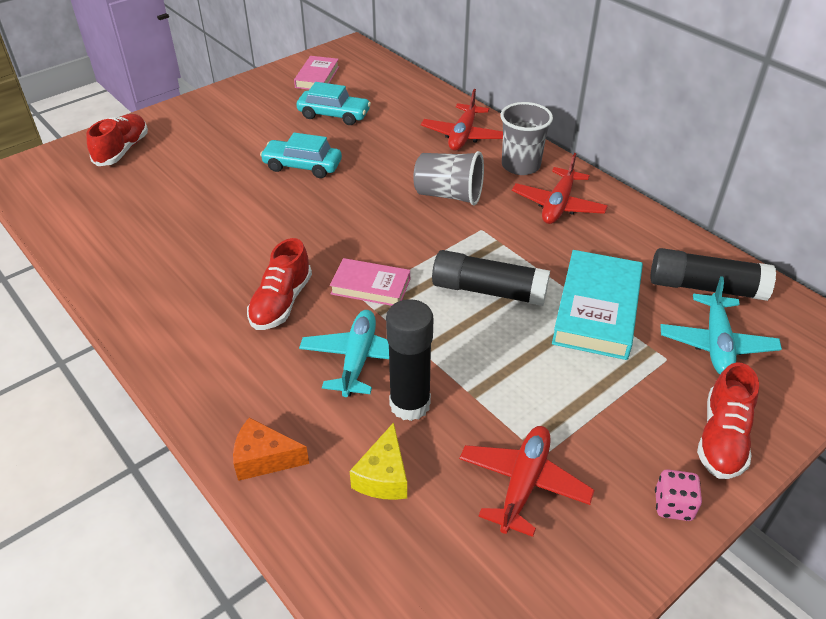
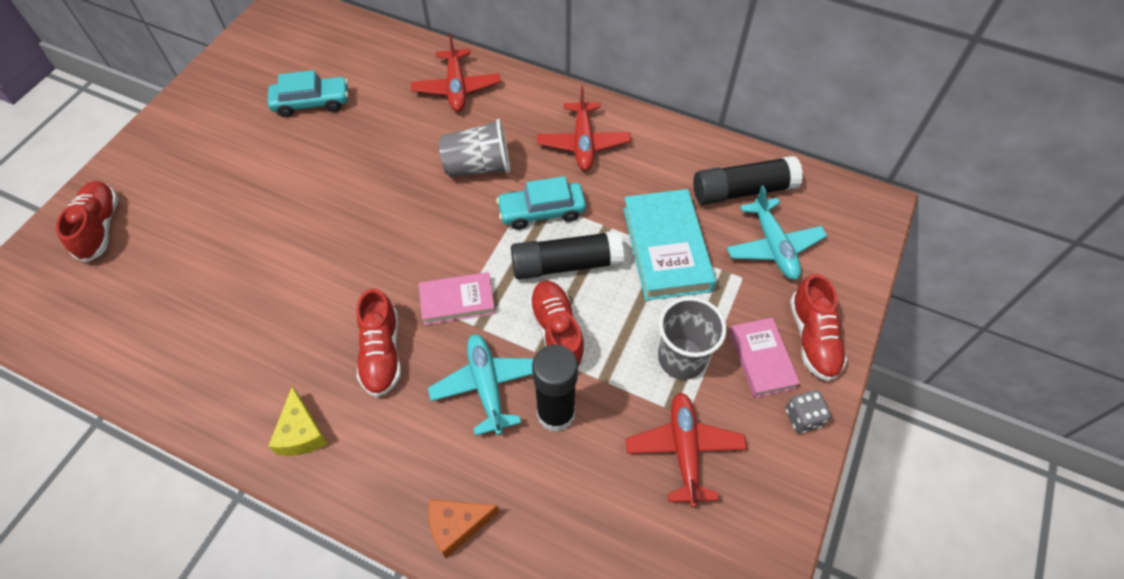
camera: 25 degrees left, 15 degrees up
(302, 166) = (314, 180): turquoise car -> turquoise car (541, 211)
(317, 77) = (266, 57): pink book -> pink book (761, 359)
(383, 476) = (569, 495): yellow cheese -> yellow cheese (301, 433)
(449, 339) = (557, 331): none -> red shoe
(520, 165) = (528, 107): grey cup -> grey cup (681, 358)
(673, 505) = (803, 417): pink dice -> grey dice

